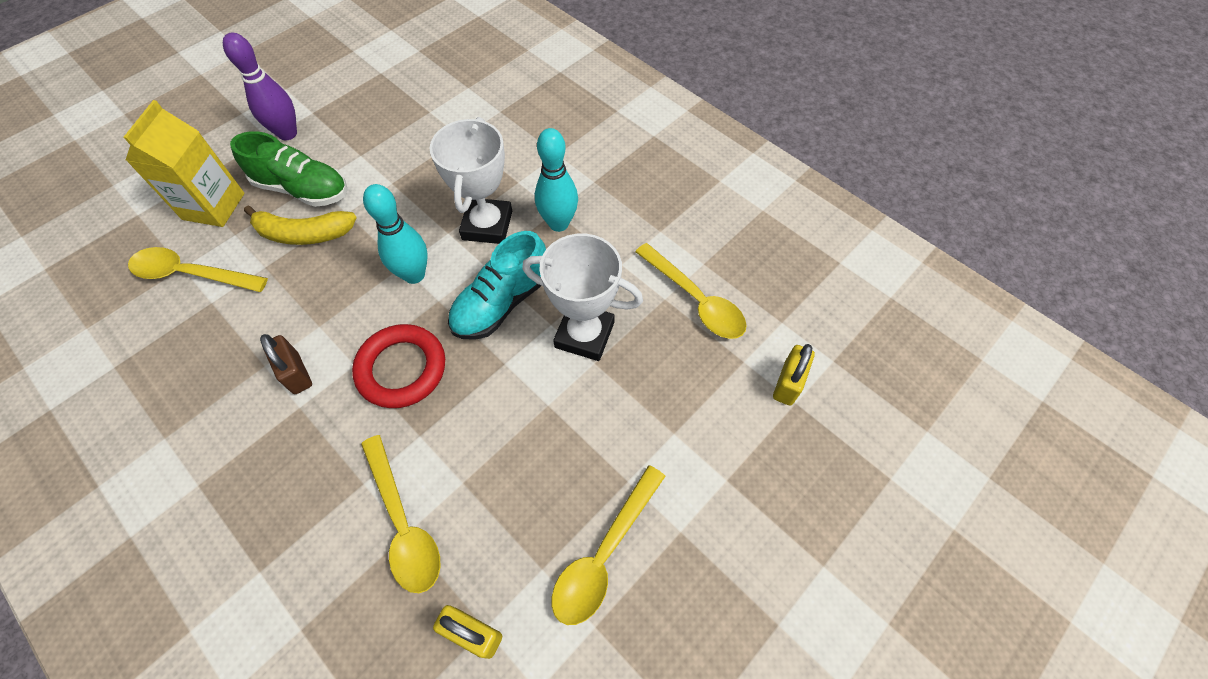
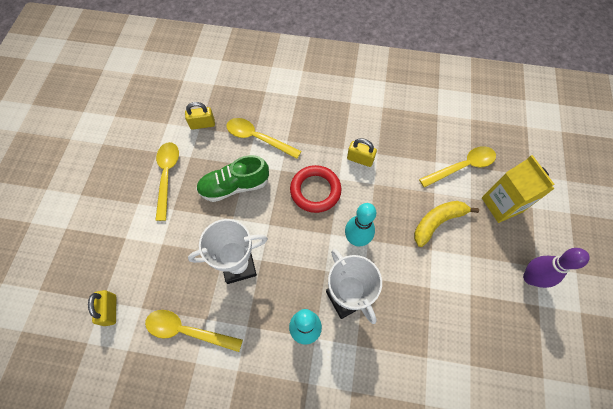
camera: 145 degrees right, 5 degrees up
(296, 373) = (360, 159): brown padlock -> yellow padlock
(302, 189) = (472, 247): green shoe -> green shoe (234, 186)
(501, 302) = (296, 255): turquoise shoe -> none

